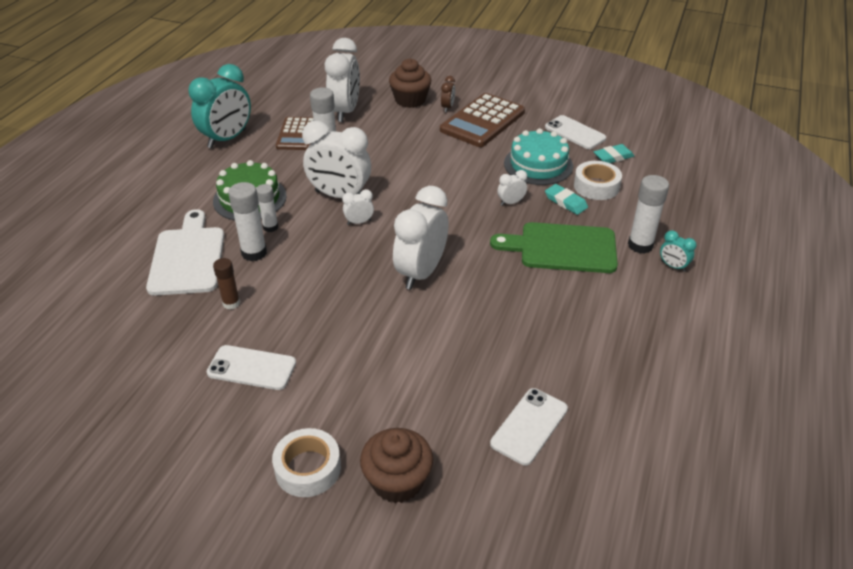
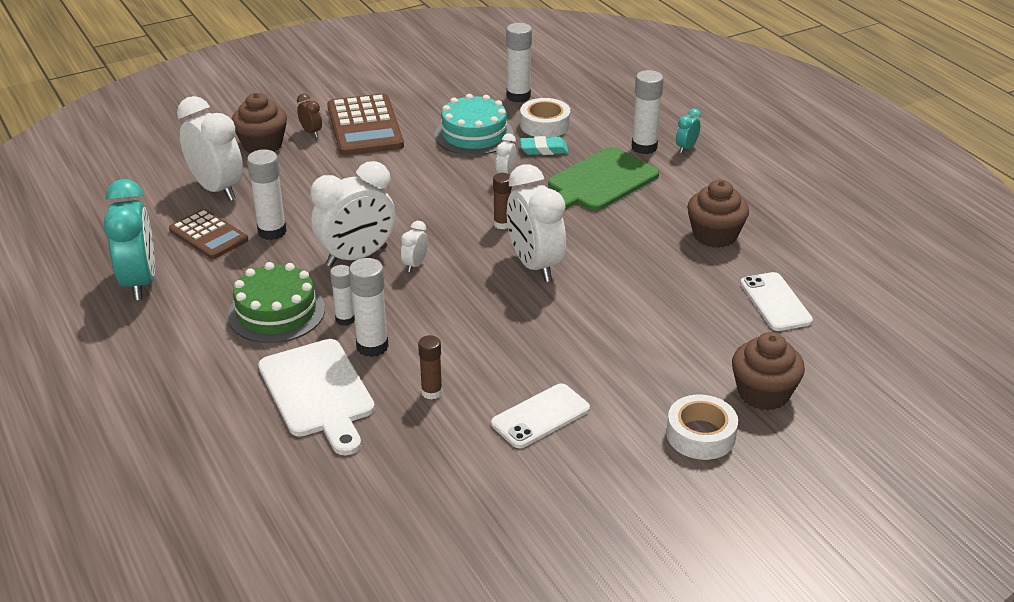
camera: 50 degrees left, 5 degrees down
(187, 257) = (318, 392): white cutting board -> white cutting board turned 150 degrees counterclockwise
(450, 232) = (502, 224): none -> brown glue stick
(575, 133) = (457, 94): white phone -> none
(576, 343) = (715, 235): none -> brown cupcake
(613, 157) = (518, 96): turquoise eraser -> white glue stick
(673, 266) = (686, 148): turquoise clock -> turquoise clock turned 135 degrees clockwise

